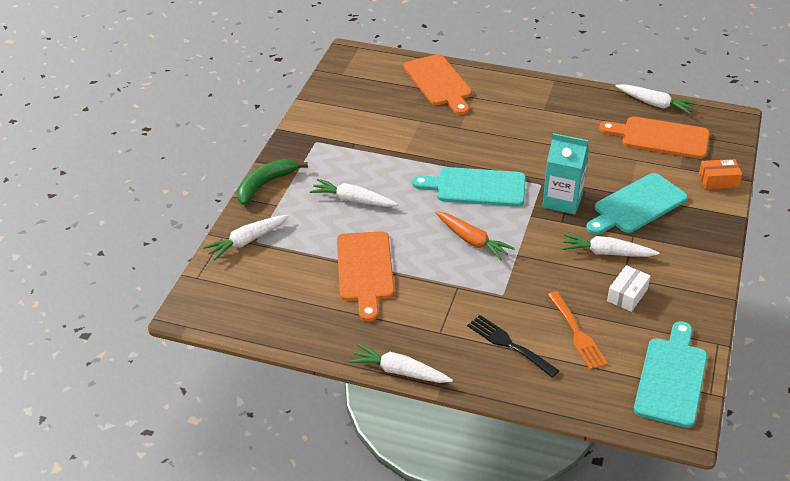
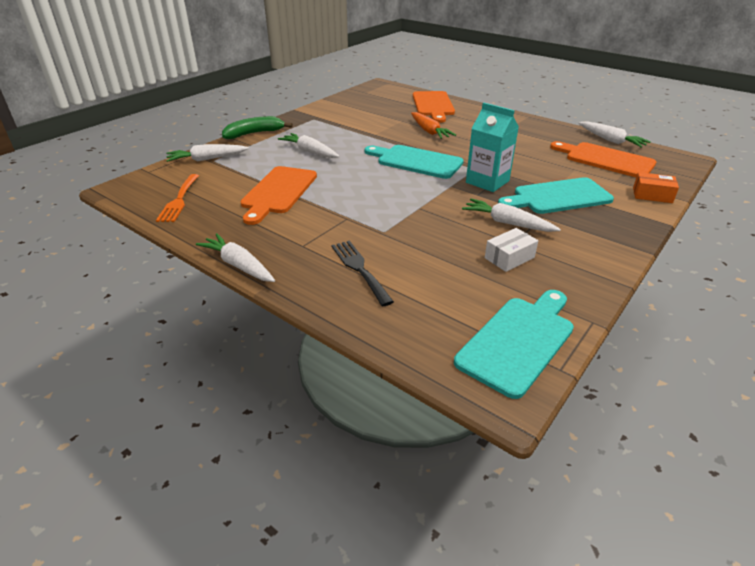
camera: 20 degrees right, 5 degrees down
(472, 241) = (386, 191): orange carrot -> orange carrot (429, 131)
(577, 333) = (435, 276): orange fork -> orange fork (179, 200)

